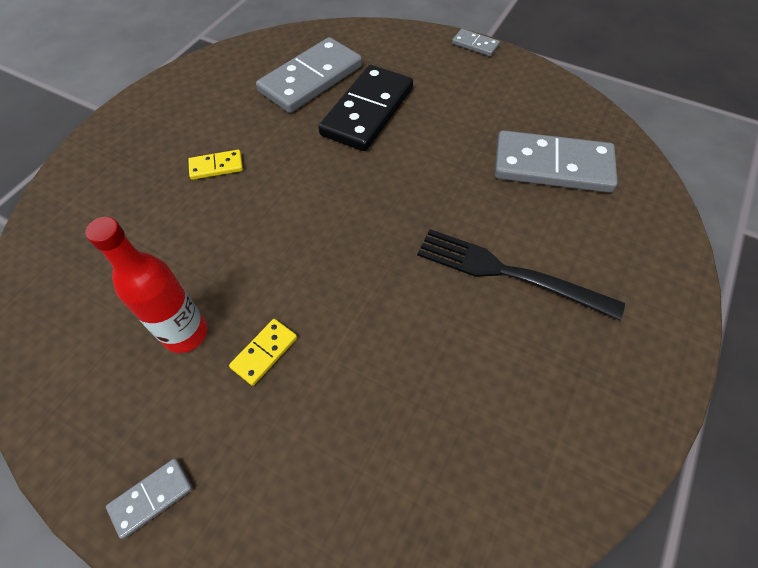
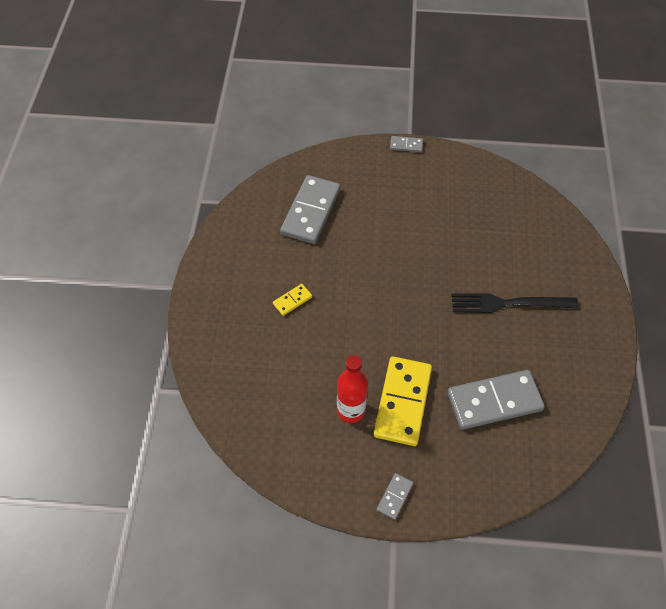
camera: 25 degrees left, 0 degrees up
(264, 353) = (403, 402): yellow domino -> yellow domino, size x2.20
(367, 111) = (365, 224): black domino -> none
(552, 166) = (500, 224): grey domino -> grey domino (494, 401)

